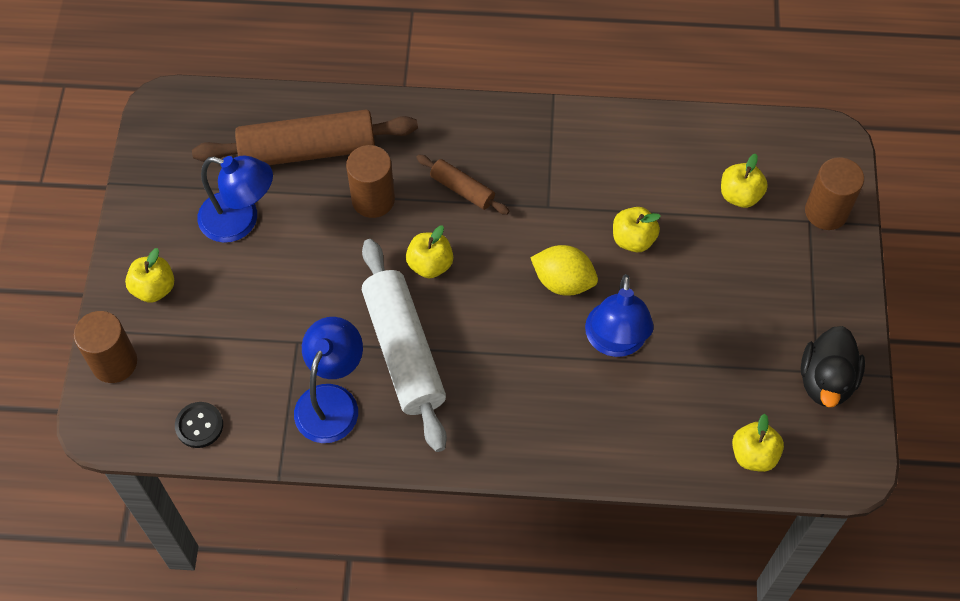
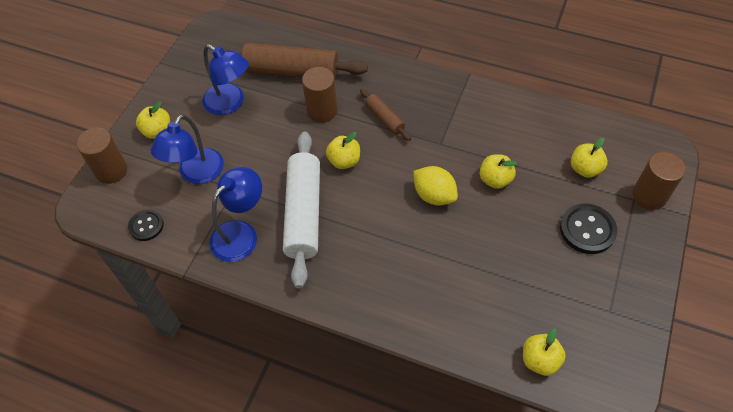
camera: 20 degrees right, 5 degrees down
(615, 342) = (458, 247): blue lamp -> blue lamp (196, 174)
(764, 276) = (587, 230): none -> black button
(826, 380) = (615, 319): black duck -> none

